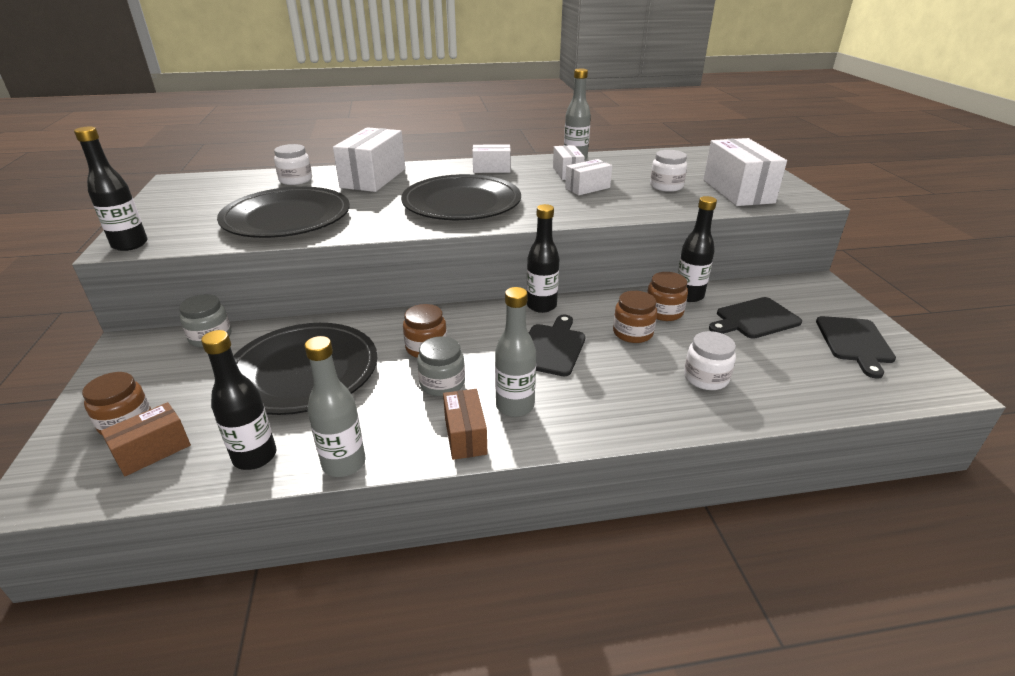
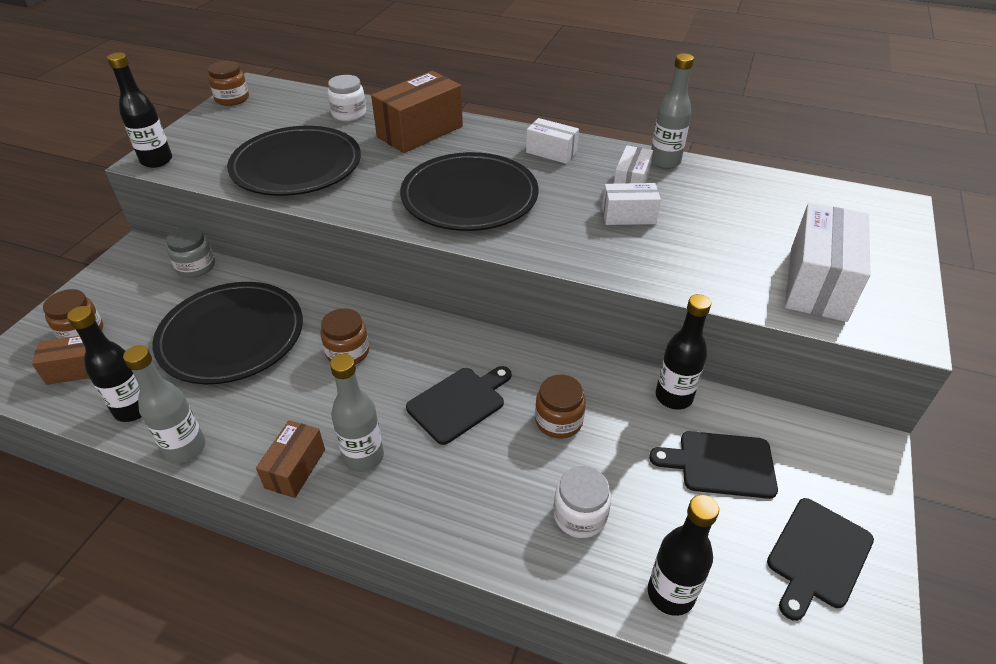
camera: 30 degrees right, 10 degrees up
(373, 178) = (420, 132): white box -> brown box
(442, 383) = (326, 400): grey jar -> none
(541, 306) = (498, 345): black bottle -> black bottle (670, 594)
(663, 312) = (621, 407): brown jar -> brown jar (232, 99)
(666, 186) = (729, 244): white jar -> none

